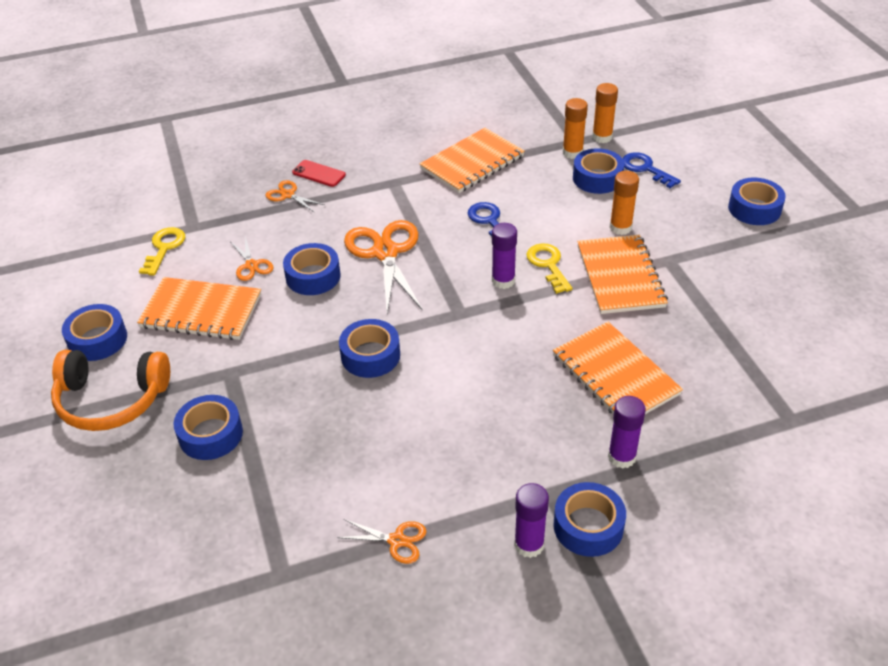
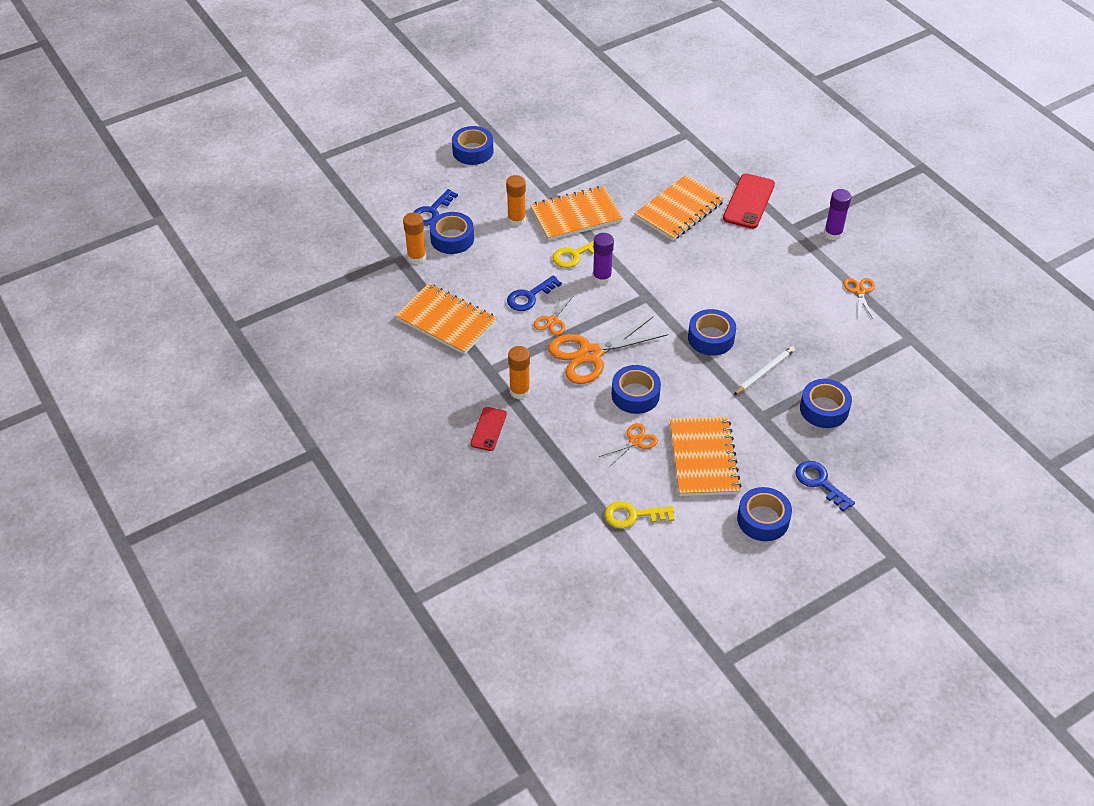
camera: 105 degrees left, 5 degrees up
(111, 399) = (820, 482): orange headphones -> blue key
(288, 195) = (528, 444): orange scissors -> orange scissors (552, 321)
(295, 392) = (764, 372): none -> white pencil
(588, 526) = (807, 211): blue tape -> none
(602, 137) = (388, 241): orange glue stick -> orange glue stick (519, 391)
(621, 457) = (749, 201): purple glue stick -> red phone

